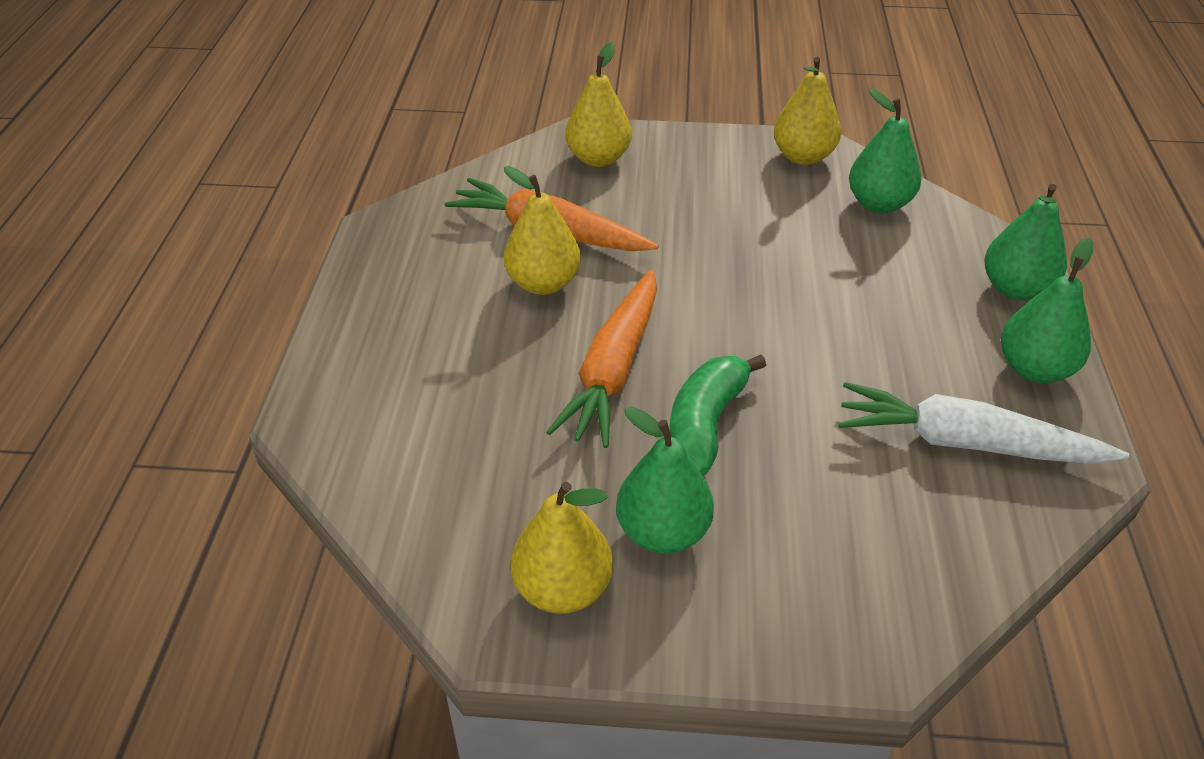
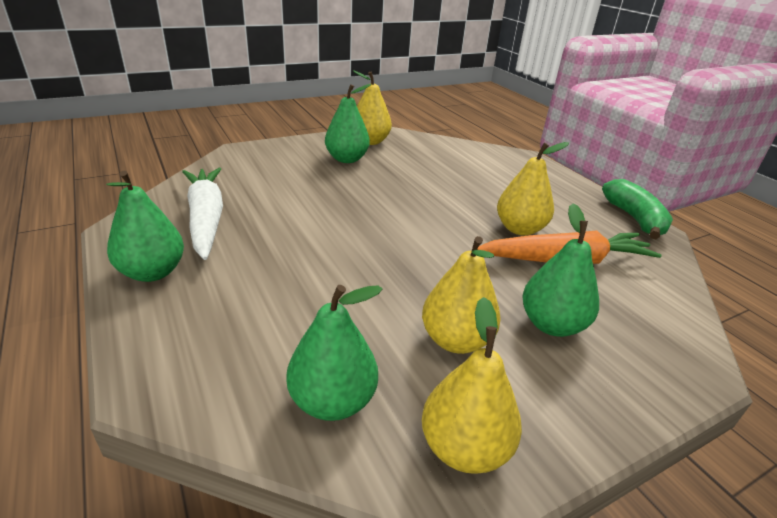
camera: 145 degrees right, 10 degrees down
(598, 158) = (637, 343): yellow pear -> yellow pear (456, 340)
(613, 369) = (427, 201): orange carrot -> none
(705, 425) = (359, 192): green banana -> green banana (634, 219)
(966, 443) = (206, 219): white carrot -> white carrot turned 90 degrees counterclockwise
(1015, 289) = (161, 340): green pear -> green pear (552, 325)

